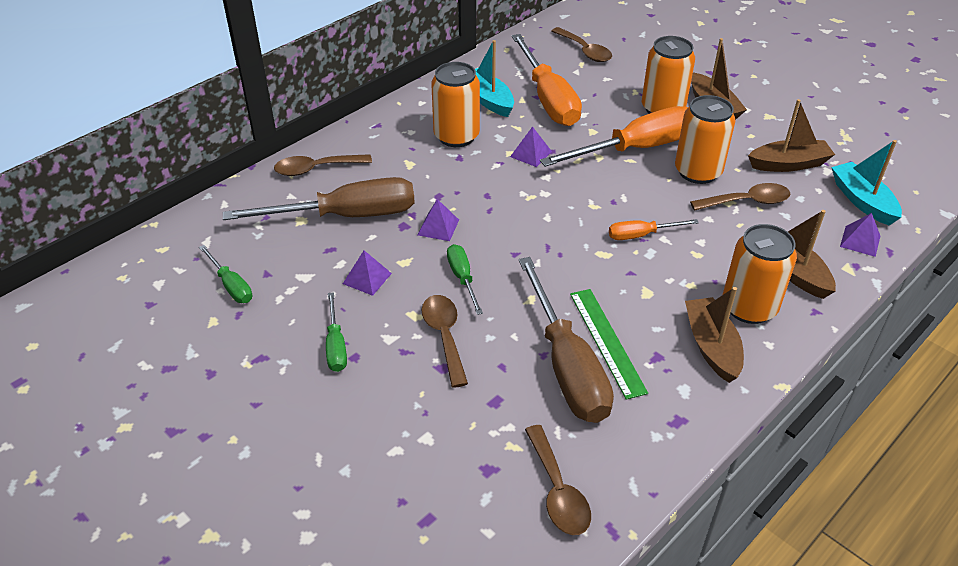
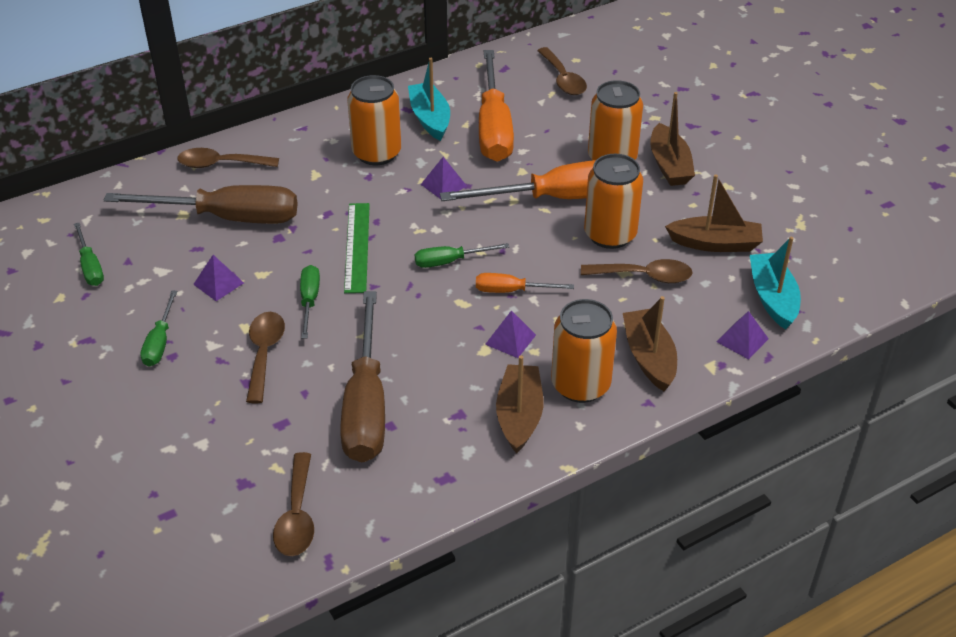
camera: 15 degrees right, 0 degrees up
(438, 227) = (311, 245): purple pyramid -> purple pyramid (510, 339)
(572, 219) = (450, 261): none -> green screwdriver
(607, 341) = (417, 389): green ruler -> green ruler (357, 247)

